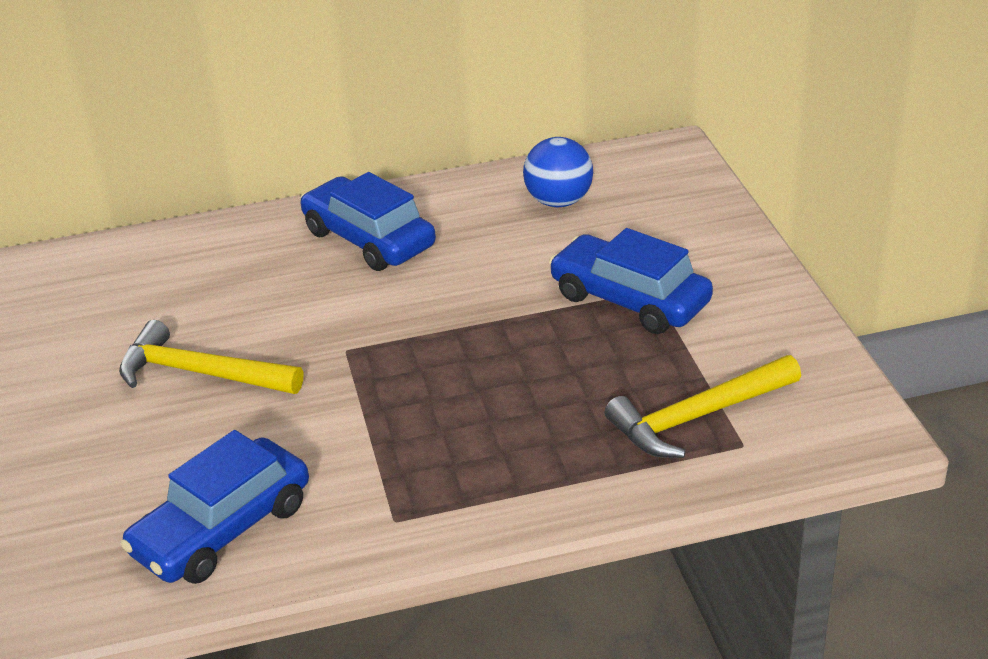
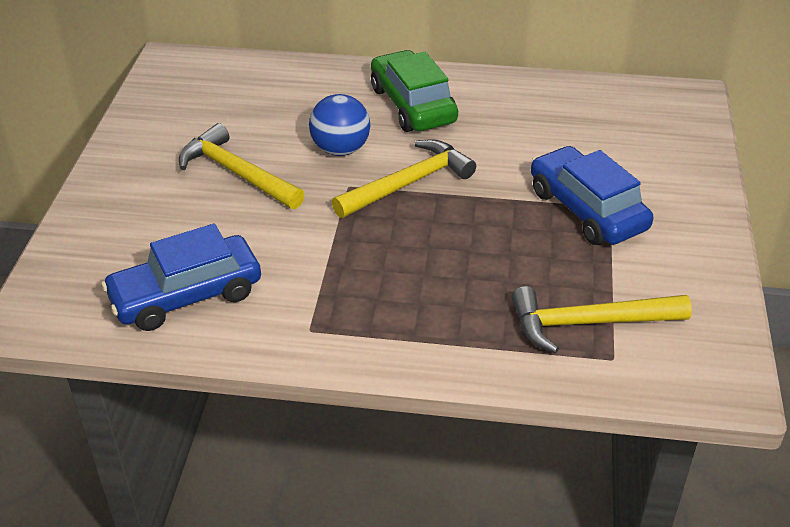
camera: 20 degrees right, 5 degrees up
(369, 239) = (413, 105): blue car -> green car
(415, 327) = (408, 183): none -> yellow hammer
(559, 201) = (574, 114): blue ball -> blue ball (340, 149)

